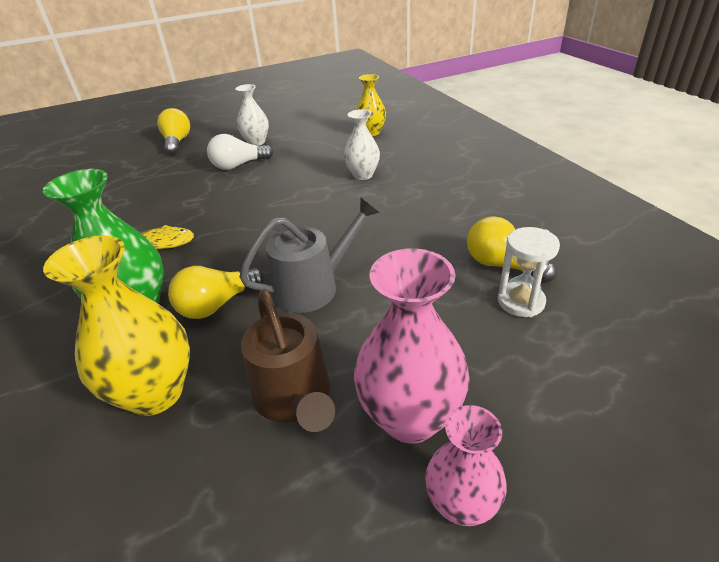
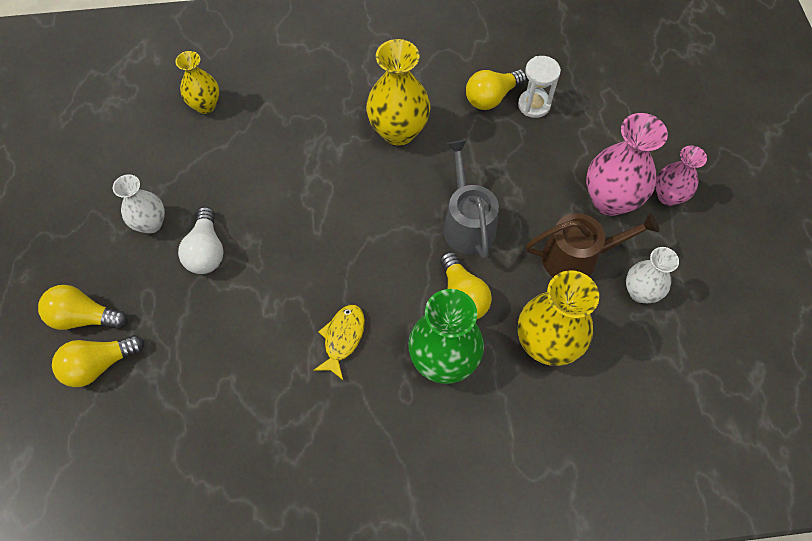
camera: 75 degrees left, 25 degrees up
(140, 155) = (99, 365): none -> yellow light bulb
(363, 175) = (302, 141): white vase -> white vase (640, 292)
(407, 217) = (398, 131): none -> yellow vase

